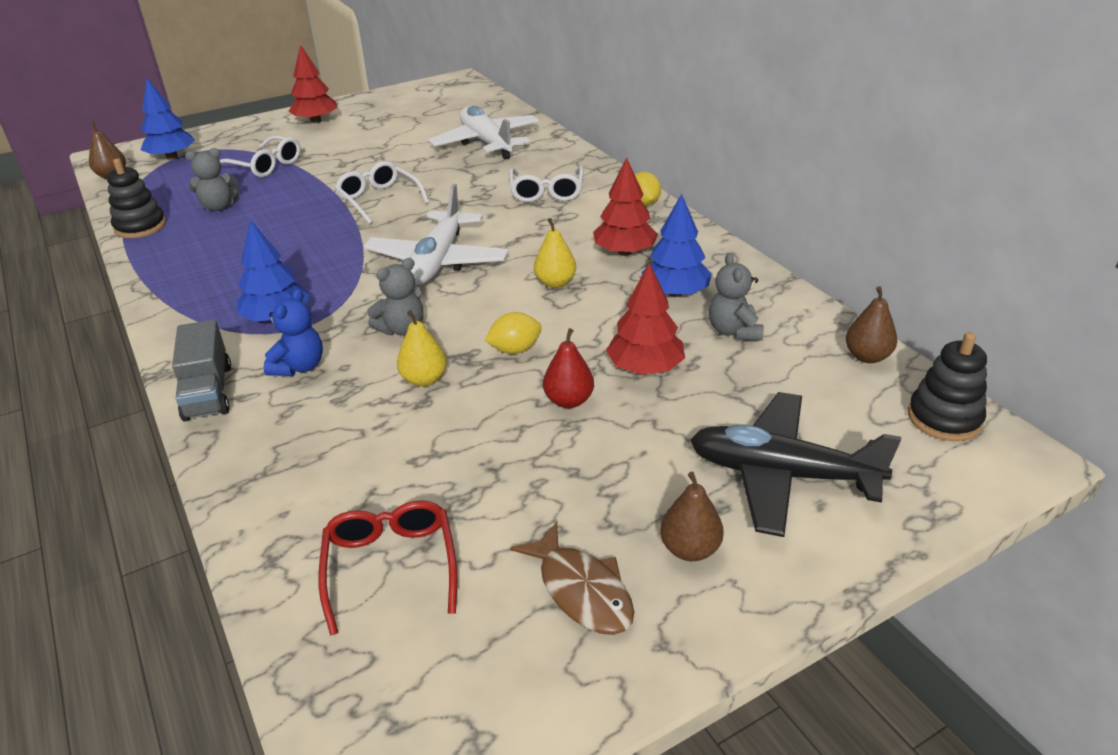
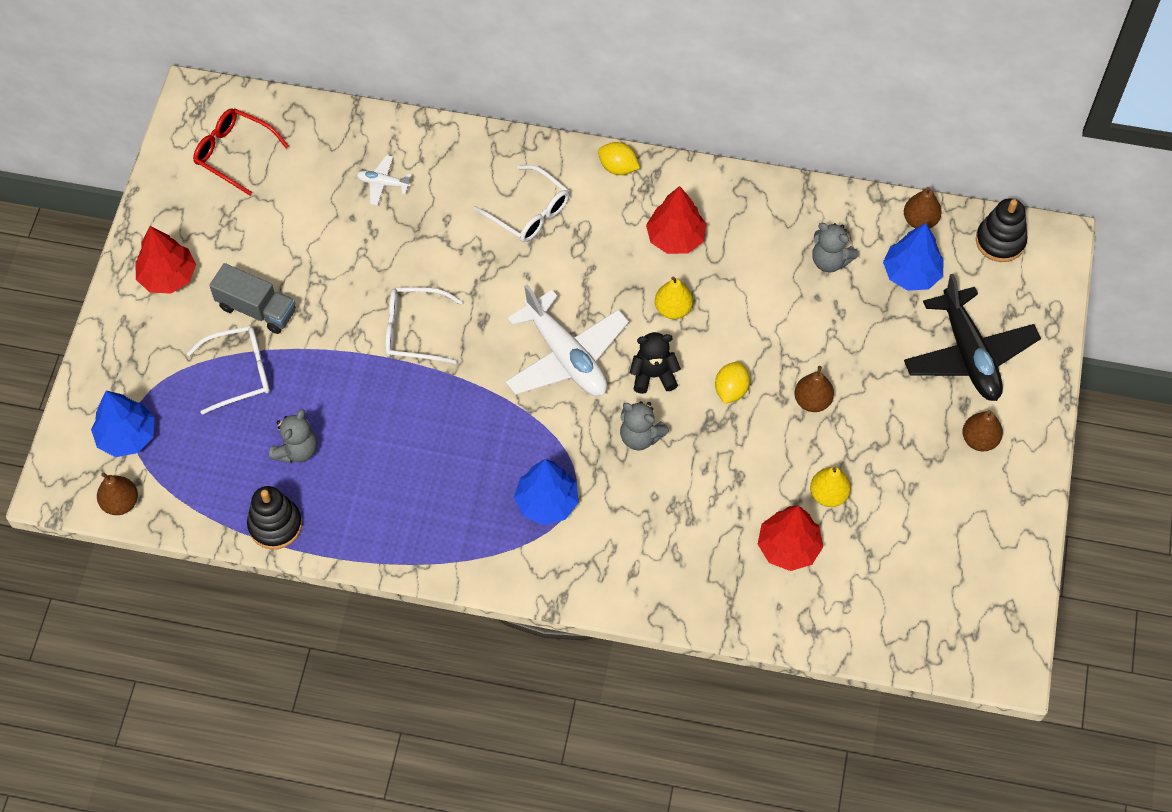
camera: 50 degrees left, 25 degrees up
(208, 392) = (607, 588): grey truck -> grey truck (256, 309)
(299, 367) = (628, 521): blue teddy bear -> none
(391, 567) = (871, 579): red glasses -> red glasses (234, 153)
(402, 329) = (640, 436): grey teddy bear -> grey teddy bear turned 120 degrees clockwise
(424, 379) = (714, 461): yellow pear -> yellow pear (828, 494)
(475, 305) = (653, 375): none -> black teddy bear
(486, 143) = (383, 183): white plane -> white plane, size x0.45
(569, 401) = (812, 401): red pear -> brown pear
(581, 590) = (963, 506): brown fish -> none
(645, 368) = (820, 338): red tree -> red tree (788, 547)
(675, 293) = (757, 253): blue tree -> blue tree (911, 273)
(781, 474) = (968, 354): black plane -> black plane turned 75 degrees counterclockwise

